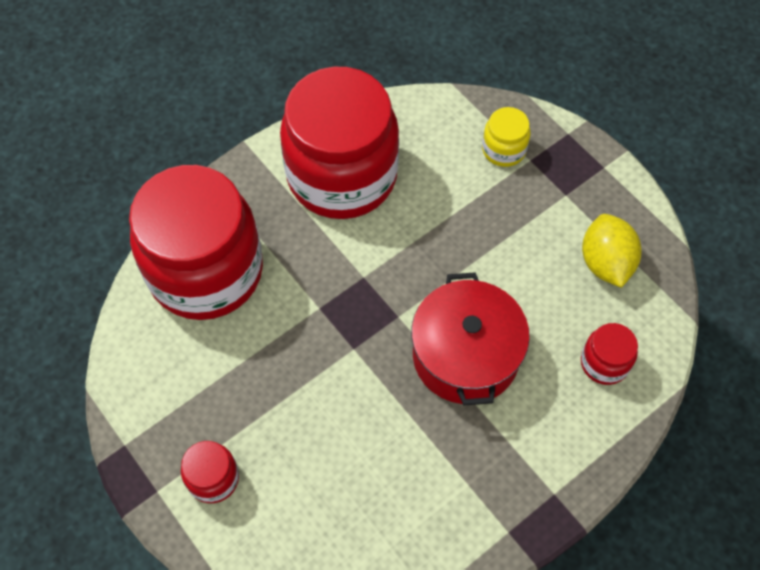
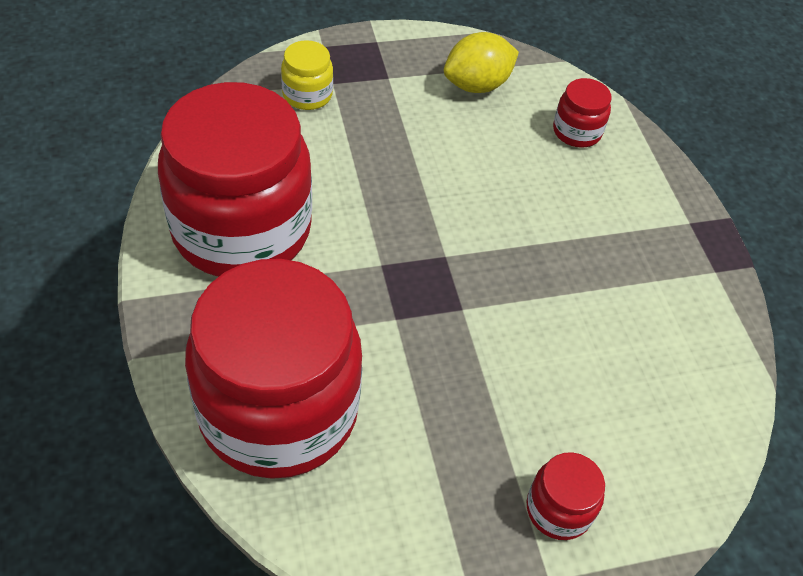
camera: 70 degrees left, 10 degrees down
(465, 355) = (519, 222): red pot -> none
(605, 263) = (477, 85): yellow lemon -> yellow lemon turned 45 degrees counterclockwise

